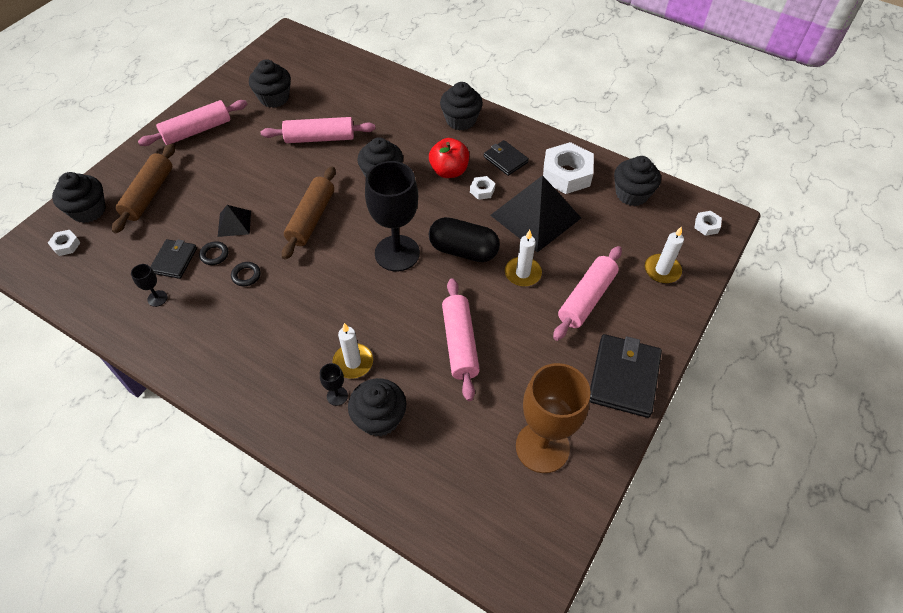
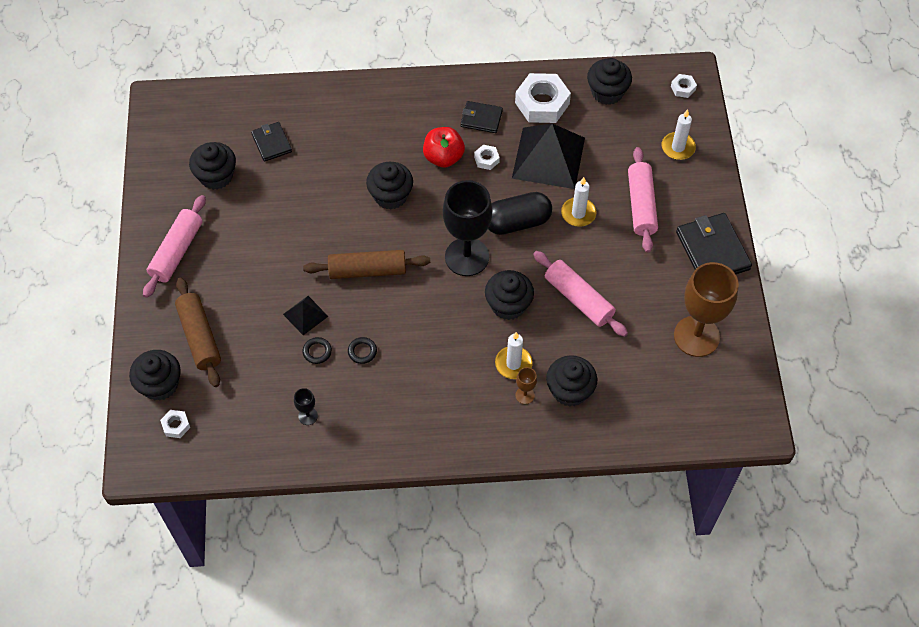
camera: 35 degrees left, 5 degrees up
(174, 260) = (287, 378): black wallet -> black wallet (271, 143)
(311, 218) = (367, 270): brown rolling pin -> brown rolling pin turned 75 degrees counterclockwise
(320, 138) = (300, 192): pink rolling pin -> none
(337, 396) = (525, 395): black goblet -> brown goblet
(460, 120) = (410, 101): black cupcake -> black cupcake (508, 305)

